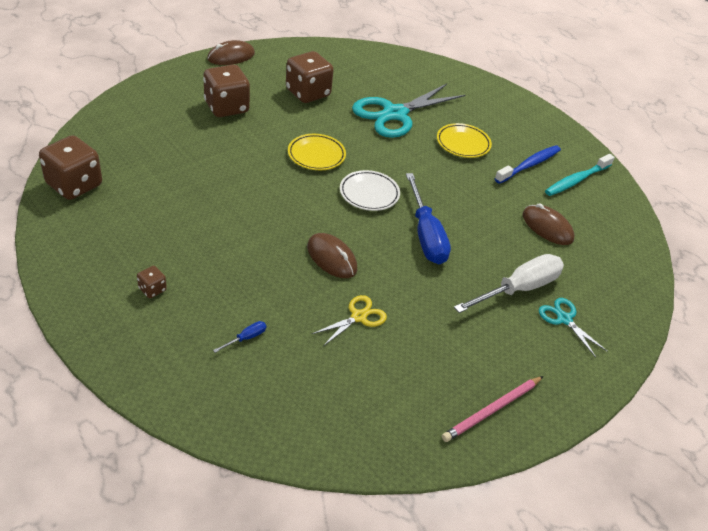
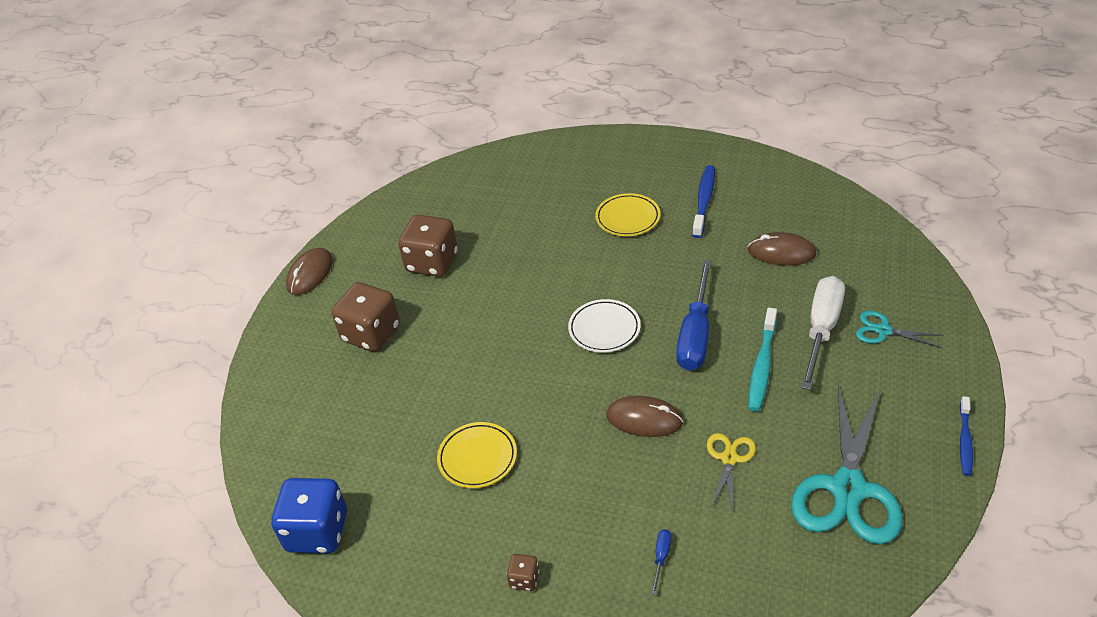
camera: 25 degrees left, 0 degrees up
(74, 185) = (317, 532): brown dice -> blue dice
(316, 155) = (514, 324): yellow plate -> yellow plate (477, 458)
(395, 114) = (536, 229): turquoise scissors -> turquoise scissors (848, 489)
(426, 235) = (695, 334): blue screwdriver -> blue screwdriver turned 60 degrees clockwise
(492, 410) = (919, 459): pink pencil -> none
(541, 424) = (965, 440): none -> blue toothbrush
(576, 180) = (756, 188): turquoise toothbrush -> turquoise toothbrush (762, 366)

